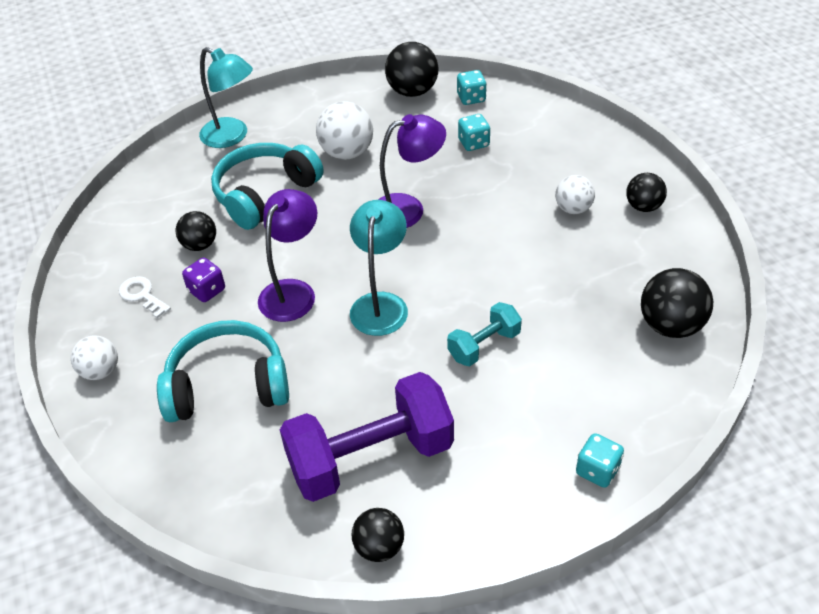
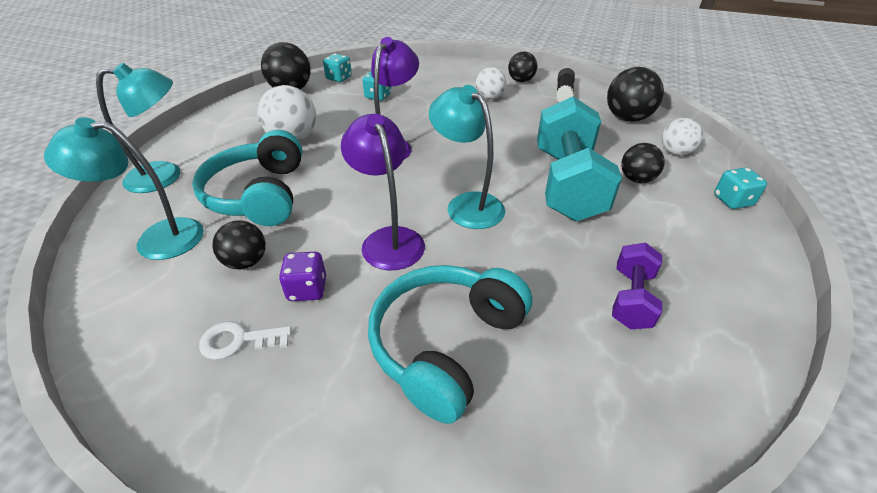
camera: 50 degrees left, 5 degrees down
(100, 371) = (289, 449): white ball -> white ball (675, 152)
(176, 191) = (157, 239): none -> turquoise lamp
(371, 458) = (631, 299): purple dumbbell -> purple dumbbell, size x0.51
(379, 547) = (745, 351): black ball -> black ball (636, 179)
(484, 345) = (567, 184): turquoise dumbbell -> turquoise dumbbell, size x1.97
(662, 251) = (564, 93): none -> black glue stick

